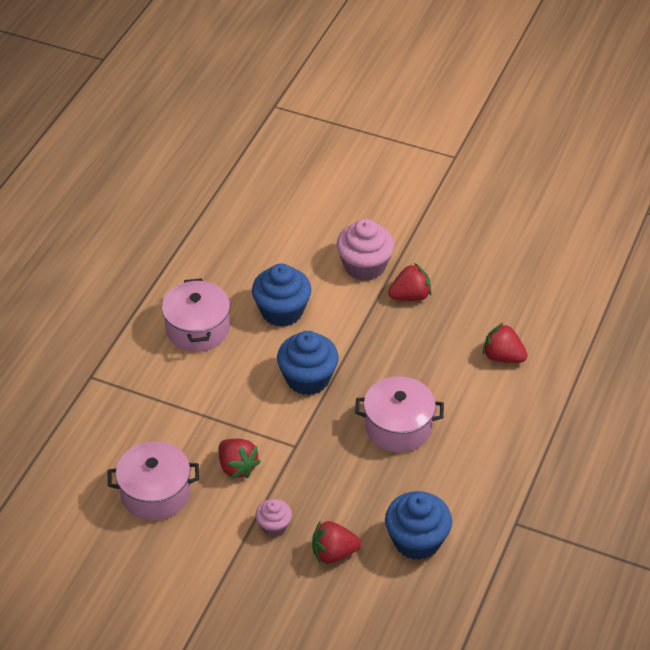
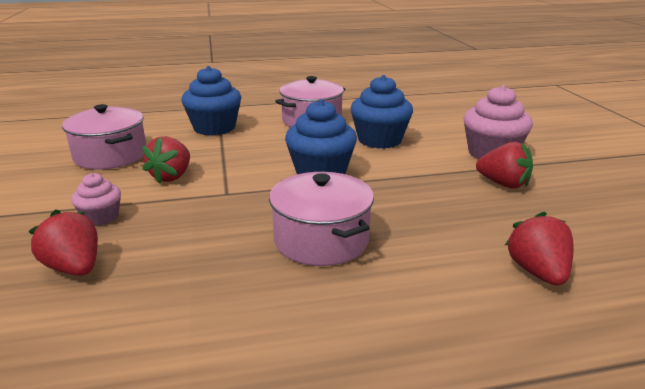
camera: 55 degrees right, 20 degrees down
(417, 540) = (134, 328): blue cupcake -> blue cupcake (214, 128)

